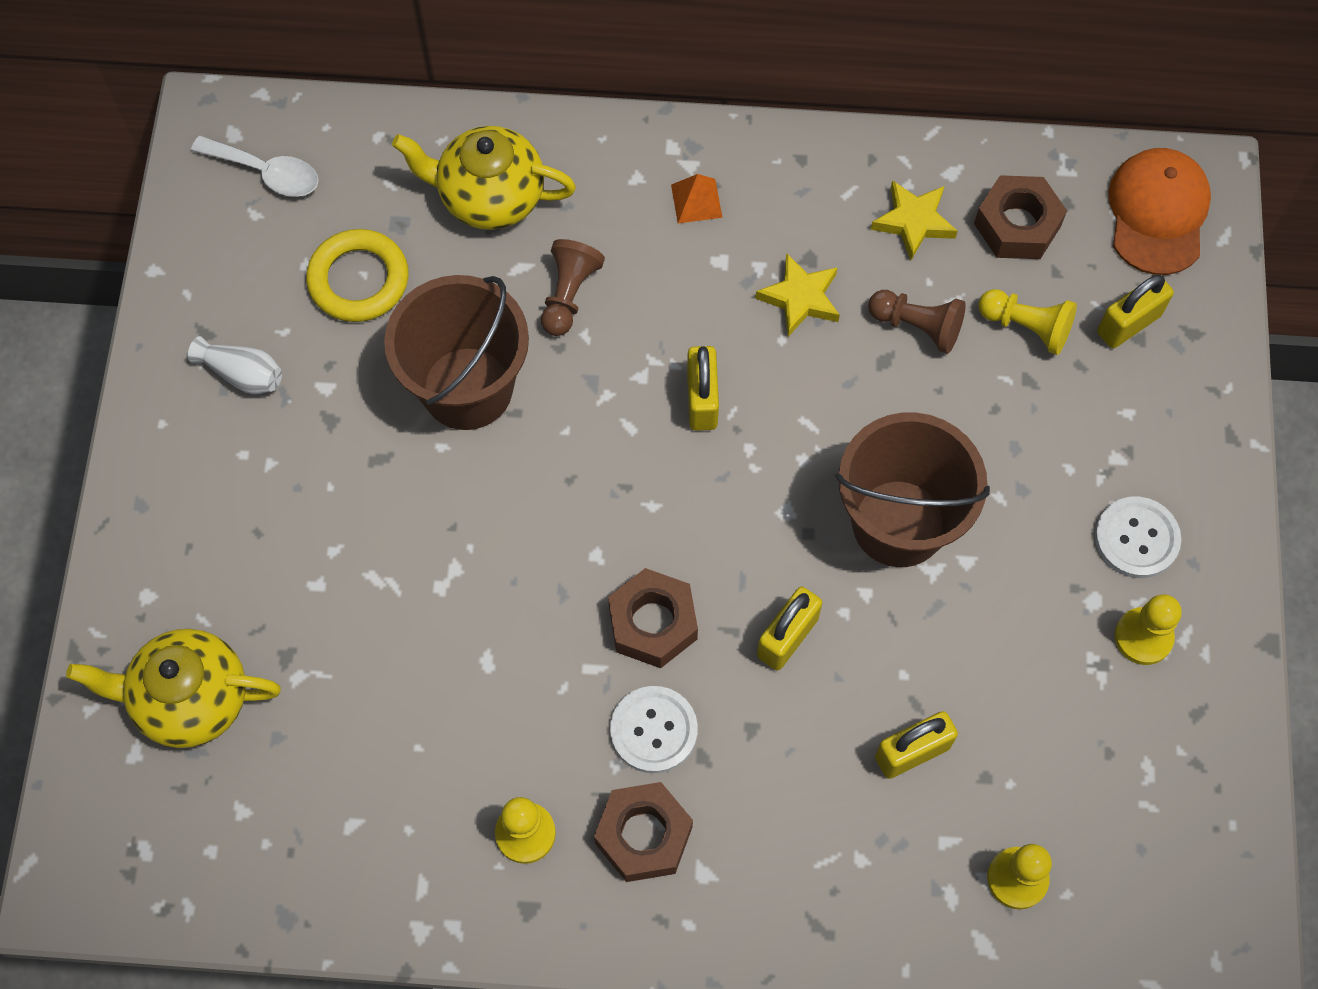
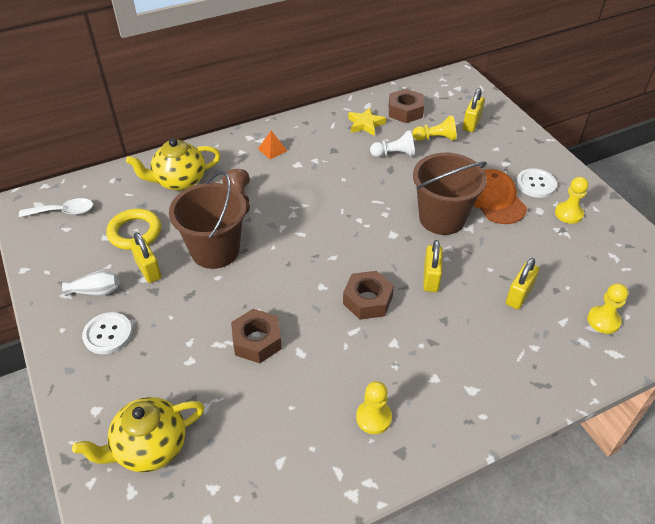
camera: 30 degrees left, 20 degrees down
(643, 835) = (431, 388): brown nut -> brown nut (257, 341)
(653, 730) = (401, 342): white button -> white button (108, 334)
(702, 400) = (326, 211): yellow padlock -> yellow padlock (148, 270)
(800, 298) = (340, 163): yellow star -> none
(917, 326) = (394, 154): brown pawn -> white pawn
(1158, 213) = (452, 90): orange cap -> orange cap (495, 199)

